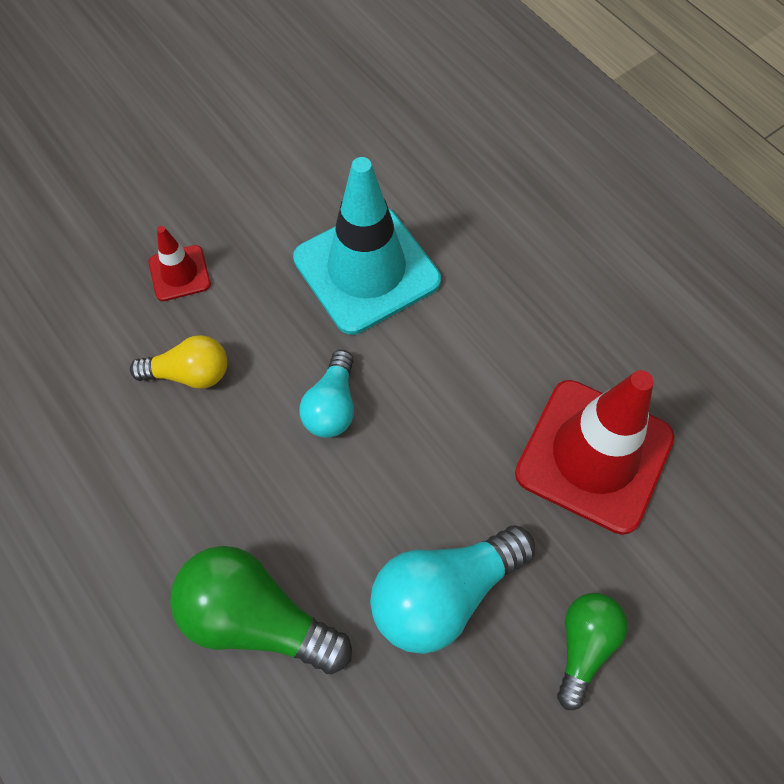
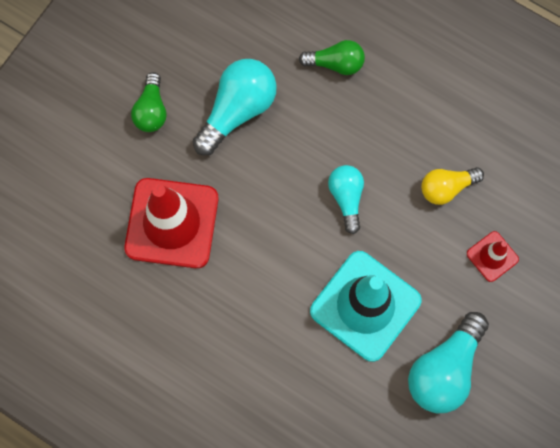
camera: 160 degrees right, 10 degrees up
(257, 618) = (335, 63): green light bulb -> green light bulb, size x0.61
(304, 177) = (444, 369): none -> turquoise light bulb

